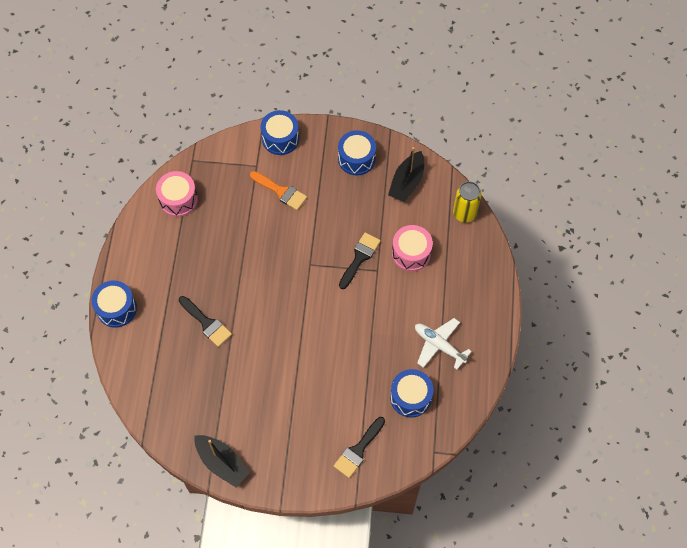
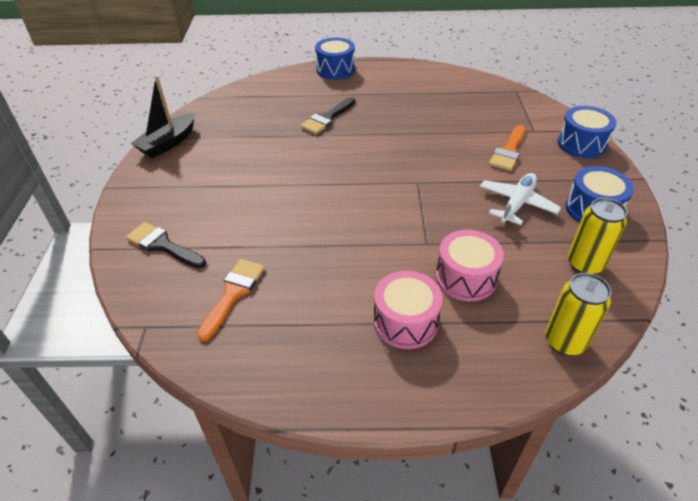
camera: 85 degrees right, 20 degrees down
(178, 199) = (465, 88): pink drum -> pink drum (405, 321)
(359, 258) = (441, 224): black brush -> none
(407, 182) = (584, 264): black boat -> yellow can
(410, 397) = (233, 293): blue drum -> orange brush
(439, 345) = (318, 321): white plane -> white plane (517, 204)

